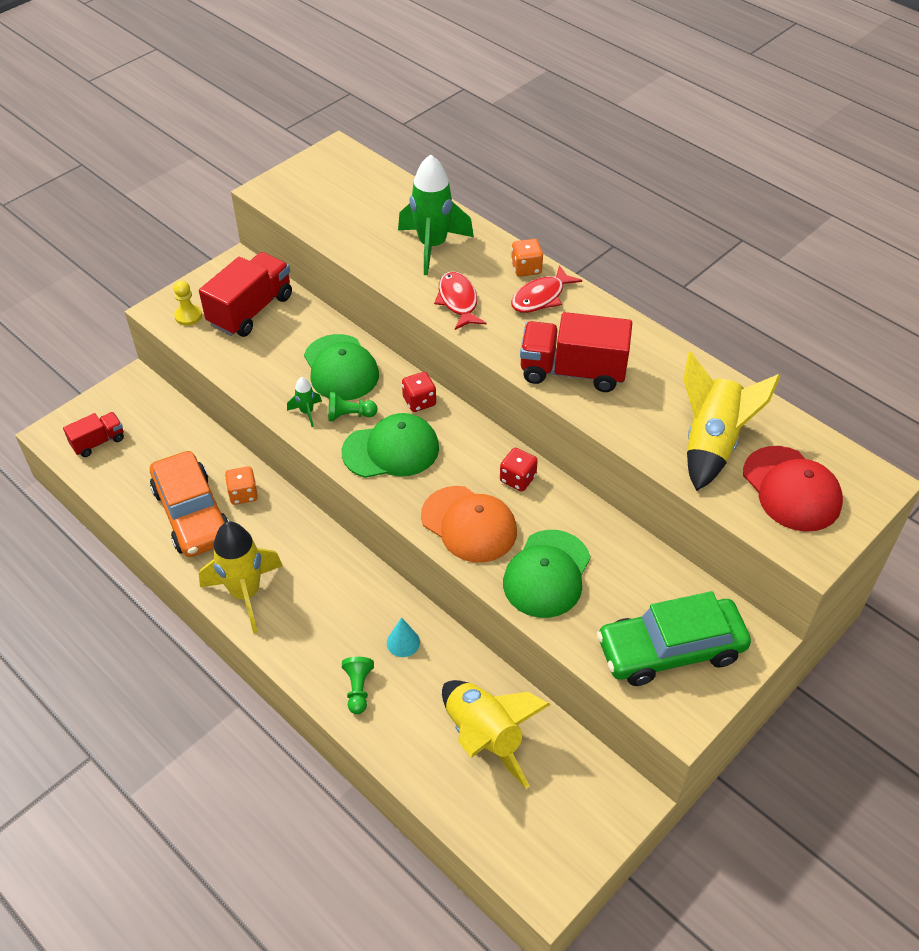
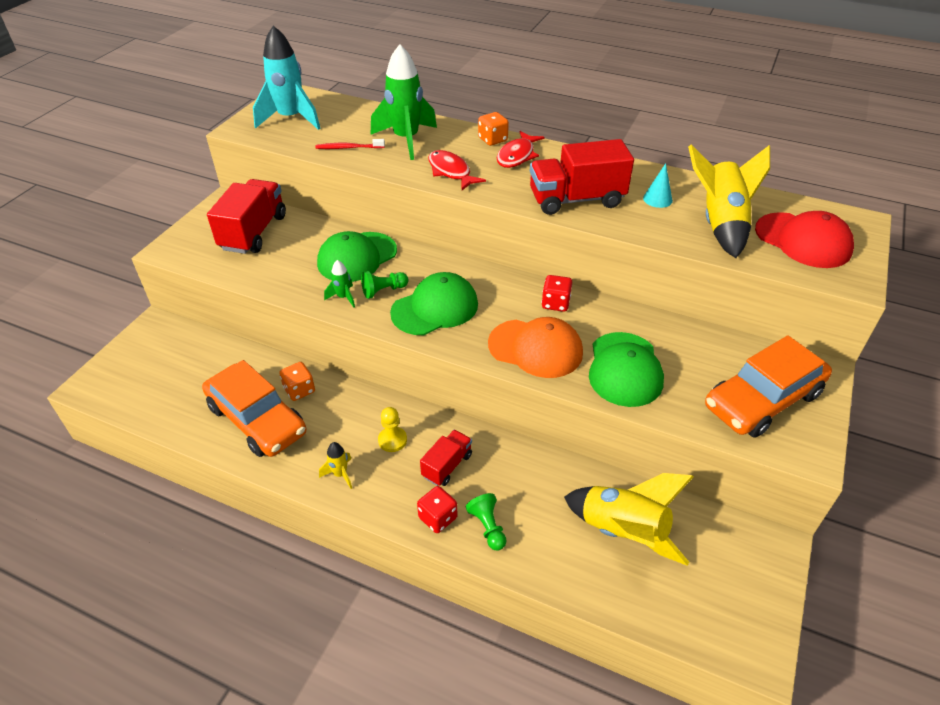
camera: 20 degrees left, 5 degrees down
(98, 442) = (137, 382): red truck -> red truck (447, 465)
(188, 316) = (196, 249): yellow pawn -> yellow pawn (392, 440)
(246, 593) = (340, 474): yellow rocket -> yellow rocket, size x0.45
(324, 189) = (291, 119): none -> turquoise rocket
(341, 368) = (357, 257): green cap -> green cap turned 90 degrees clockwise
(367, 243) = (349, 148): none -> red toothbrush
(403, 642) = (507, 473): turquoise cone -> turquoise cone (657, 199)
(419, 401) = (439, 266): red dice -> red dice (438, 518)
(670, 650) = (762, 400): green car -> orange car

